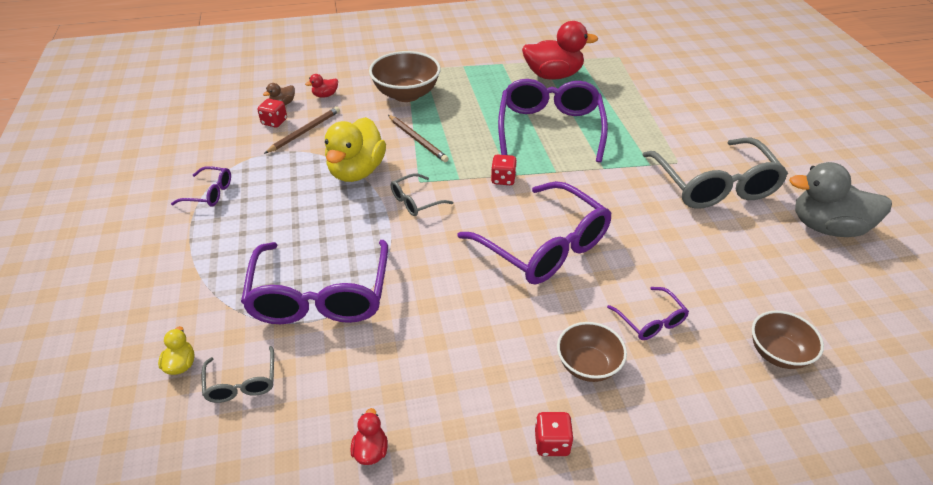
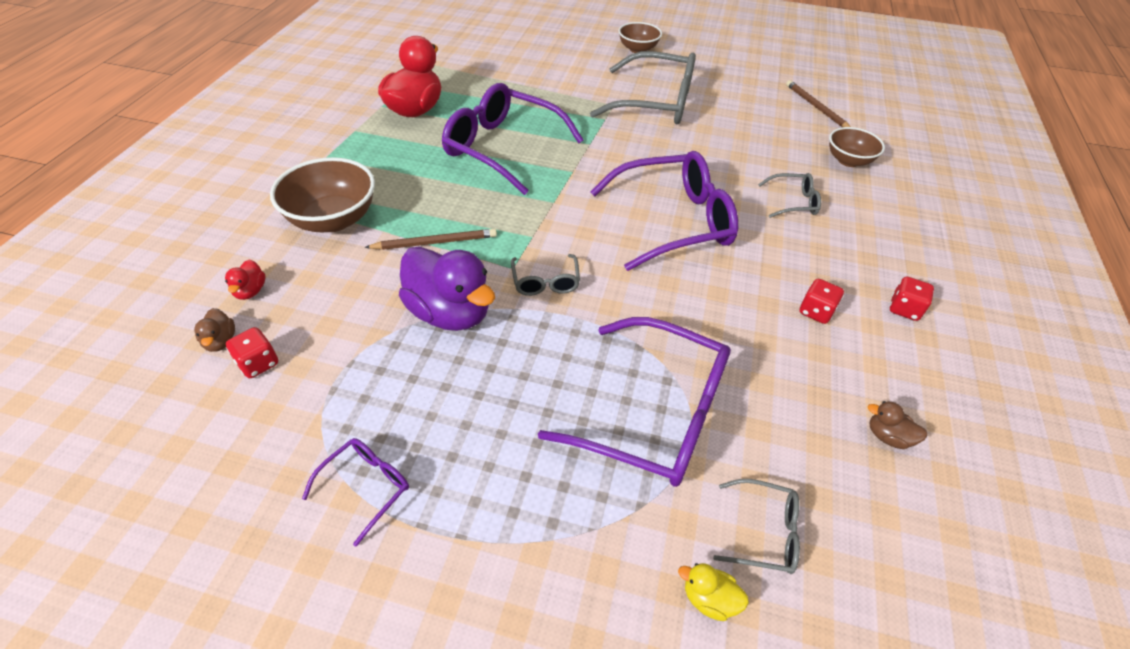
camera: 65 degrees left, 5 degrees up
(304, 132) = (316, 337): brown pencil -> brown pencil (816, 107)
(356, 171) = (450, 313): yellow duck -> purple duck
(370, 450) = (888, 436): red duck -> brown duck
(503, 179) = (557, 208): red dice -> red dice (816, 312)
(588, 365) = (828, 255): brown bowl -> brown bowl (638, 49)
(650, 321) = (793, 202): purple glasses -> grey glasses
(827, 227) = (735, 81): grey duck -> none

